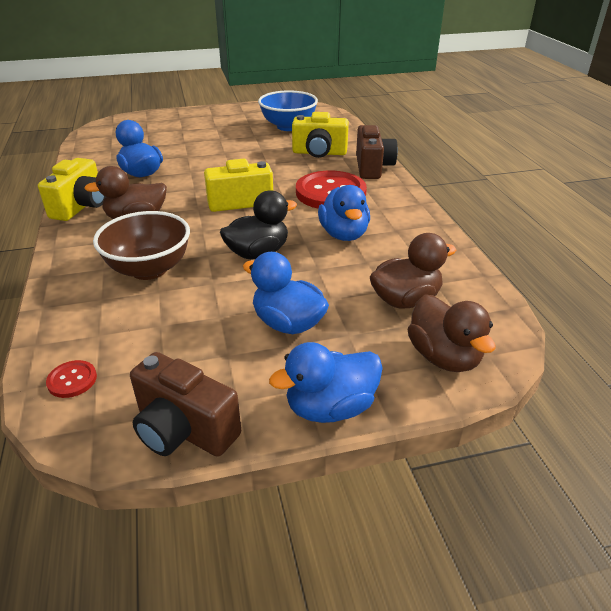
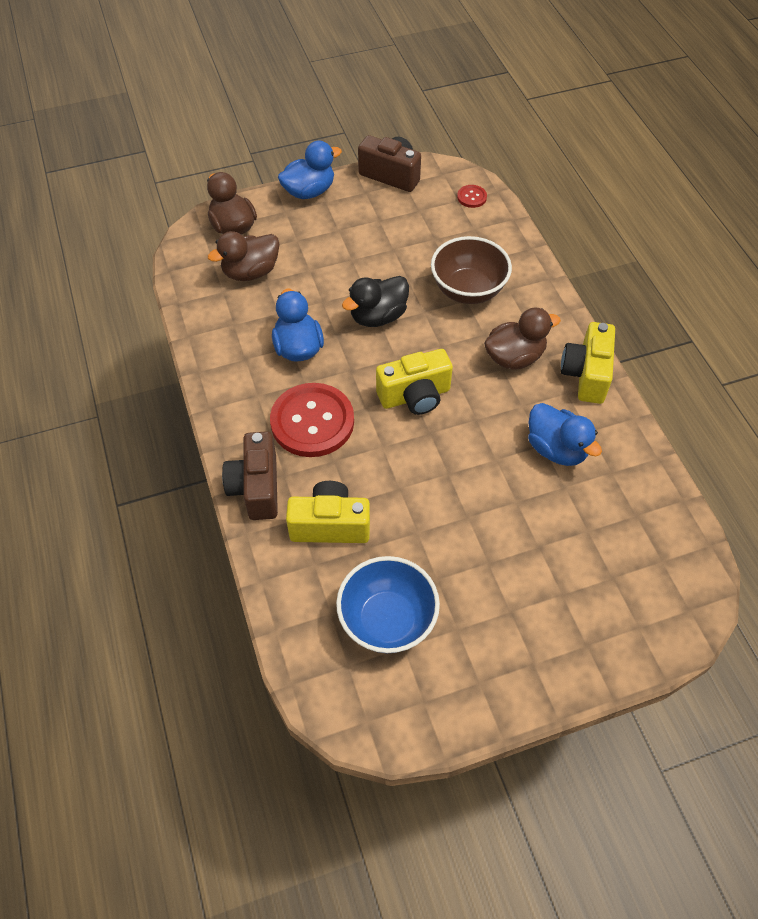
camera: 175 degrees right, 20 degrees up
(288, 323) = (341, 245): blue duck -> none

